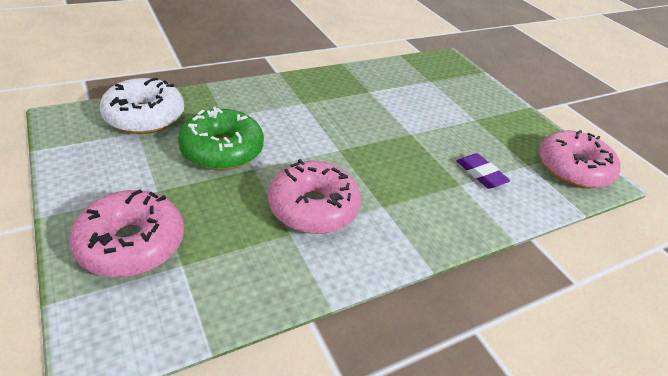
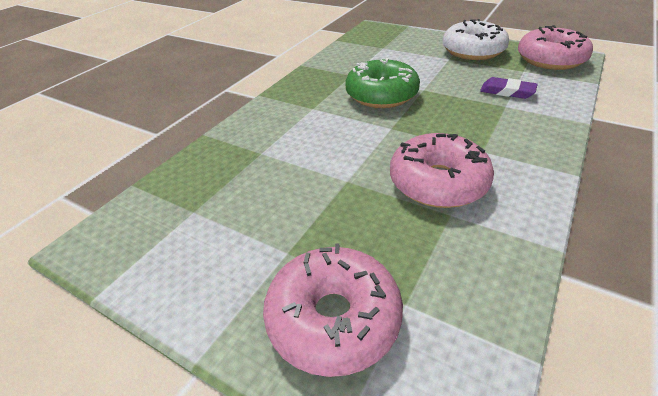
camera: 25 degrees left, 0 degrees up
(145, 117) = (182, 193): white donut -> white donut (473, 51)
(222, 150) = (299, 181): green donut -> green donut (381, 95)

